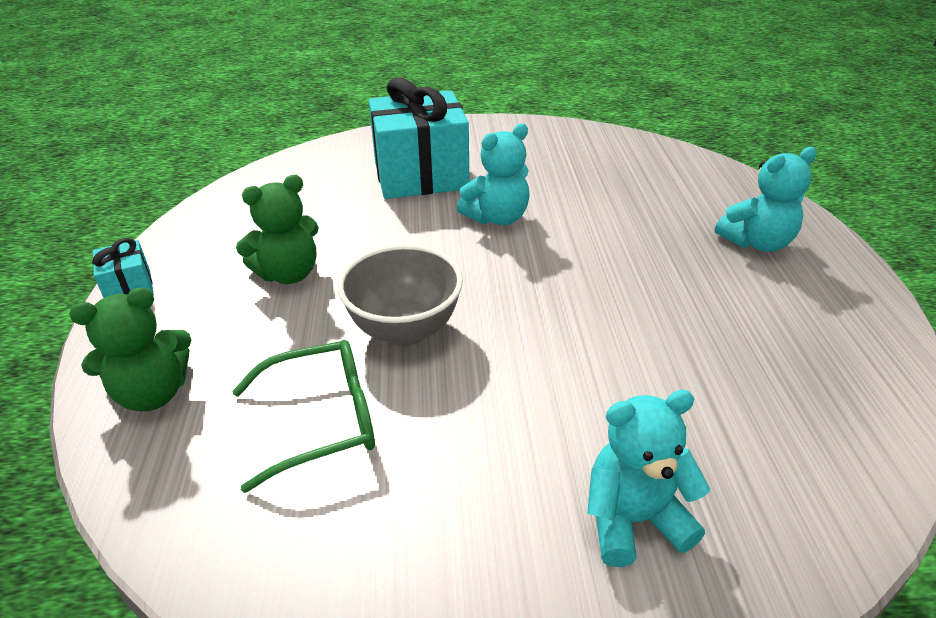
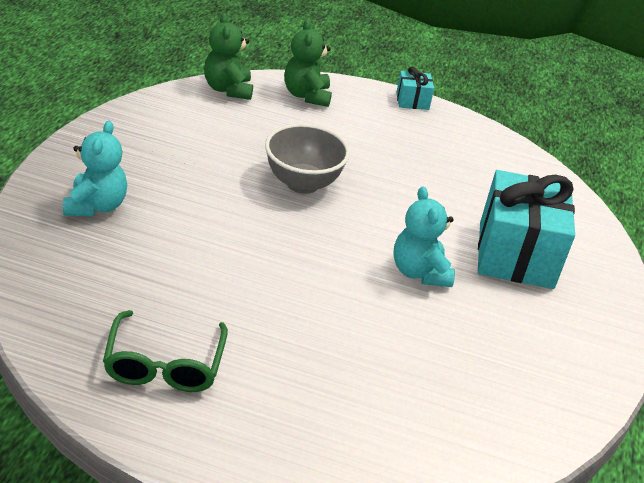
camera: 105 degrees right, 0 degrees up
(288, 274) = (394, 156): green teddy bear -> green teddy bear (228, 89)
(322, 420) = (246, 137): green glasses -> green glasses (164, 365)
(757, 243) = (288, 417): turquoise teddy bear -> none

